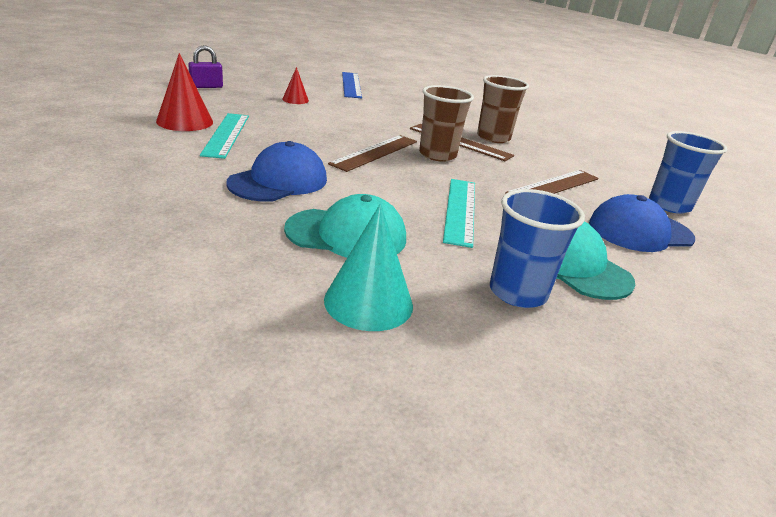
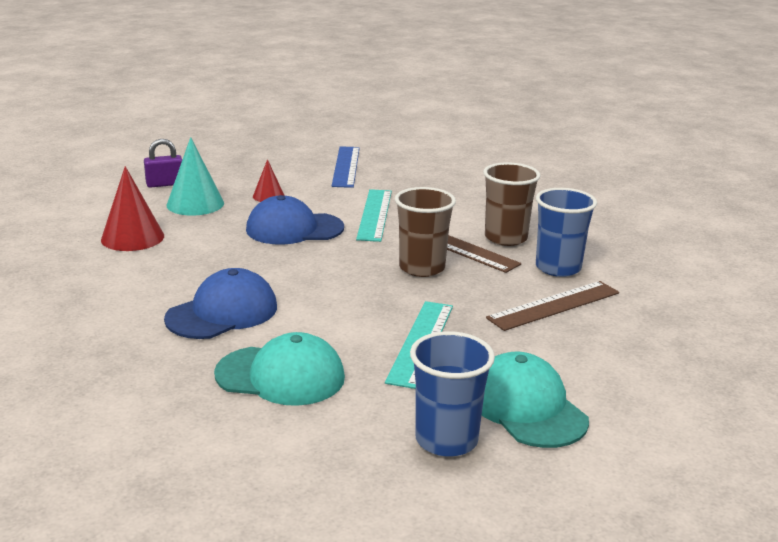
camera: 10 degrees right, 5 degrees down
(226, 134) = (176, 253): turquoise ruler -> turquoise ruler (375, 214)
(368, 302) = (281, 450): turquoise cone -> turquoise cone (195, 204)
(375, 152) = (345, 268): brown ruler -> none
(640, 231) = (635, 364): blue cap -> blue cap (294, 229)
(669, 205) = (696, 327): blue cup -> blue cup (558, 268)

